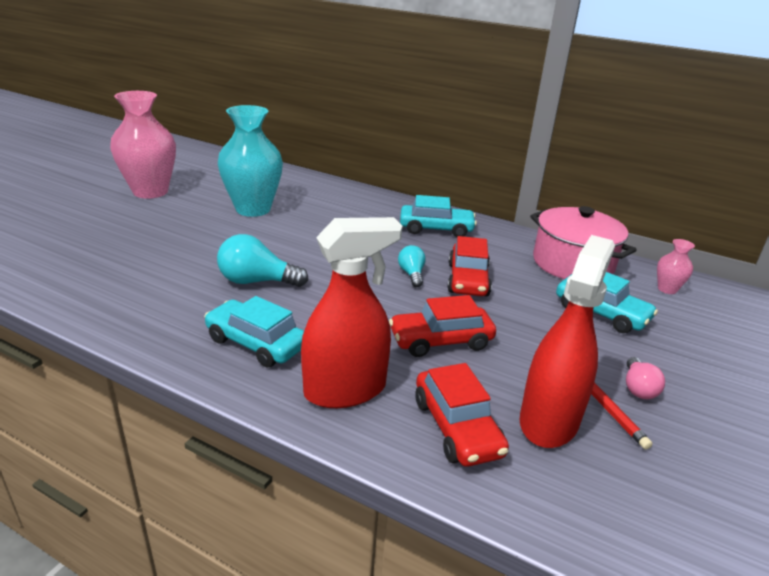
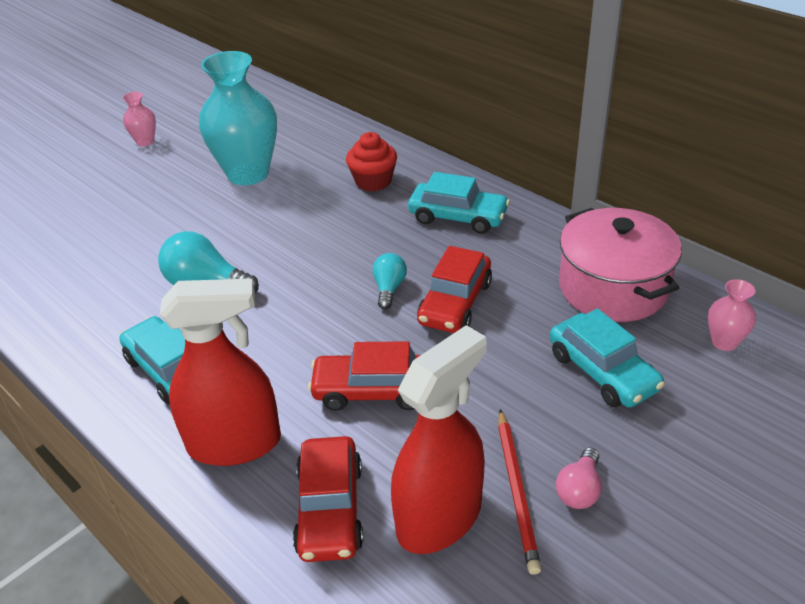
camera: 20 degrees right, 10 degrees up
(150, 192) = (145, 141): pink vase -> pink vase, size x0.45
(358, 210) = (373, 181): none -> red cupcake

